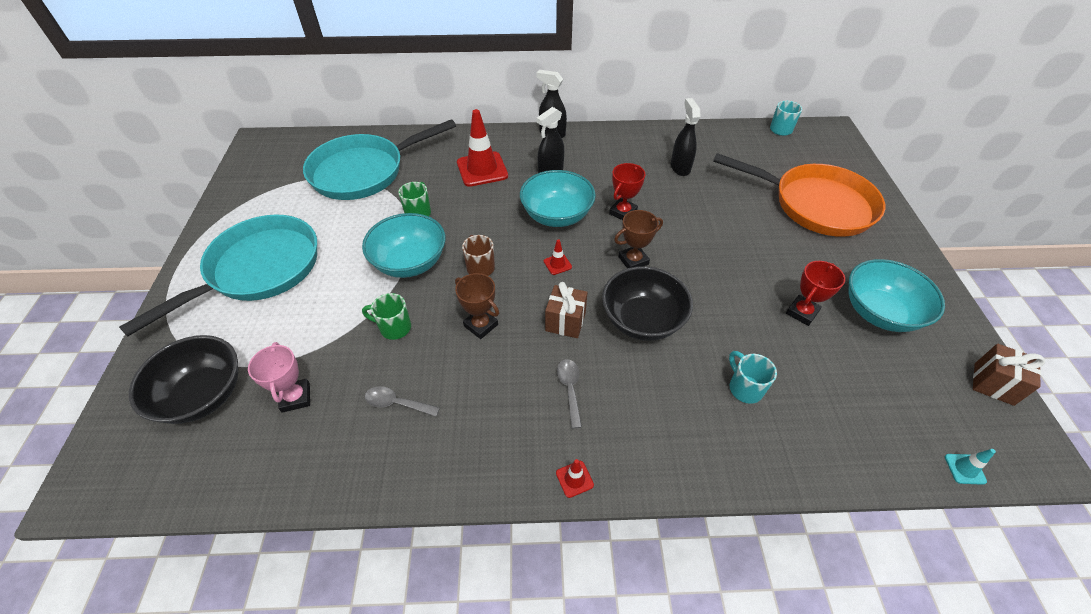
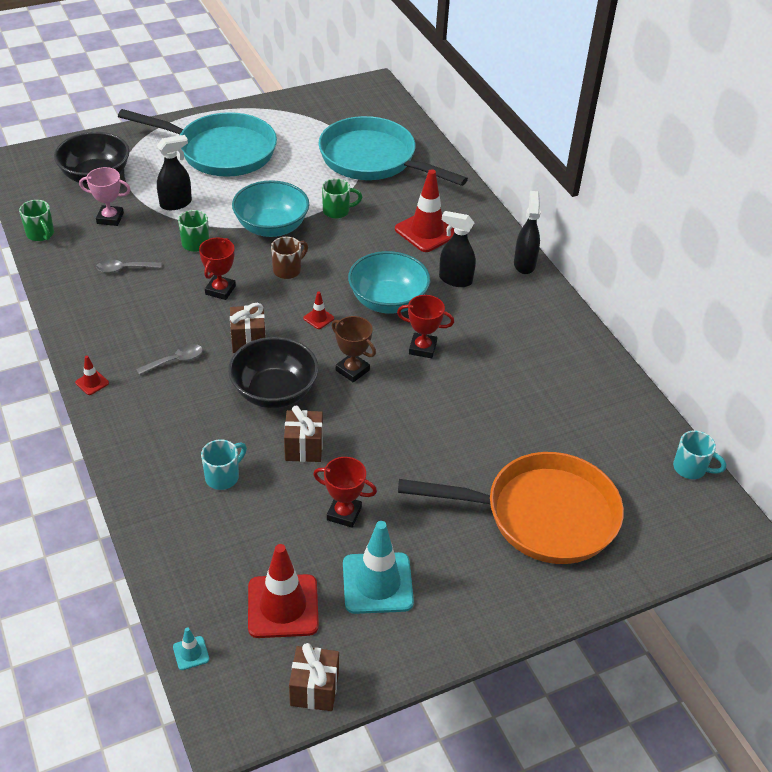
camera: 65 degrees right, 5 degrees down
(271, 483) = (41, 234): none -> green mug
(296, 397) = (110, 218): pink trophy -> pink trophy turned 45 degrees clockwise
(397, 403) = (124, 269): grey spoon -> grey spoon turned 90 degrees counterclockwise
(481, 325) = (220, 290): brown trophy -> red trophy
(680, 167) = (534, 381): black spray bottle -> black spray bottle (176, 203)
(719, 318) = (304, 447): none -> brown gift
(815, 205) = (541, 515): orange pan -> orange pan turned 90 degrees counterclockwise
(879, 312) = (377, 583): turquoise bowl -> turquoise traffic cone
(905, 382) = (283, 606): none -> red traffic cone

